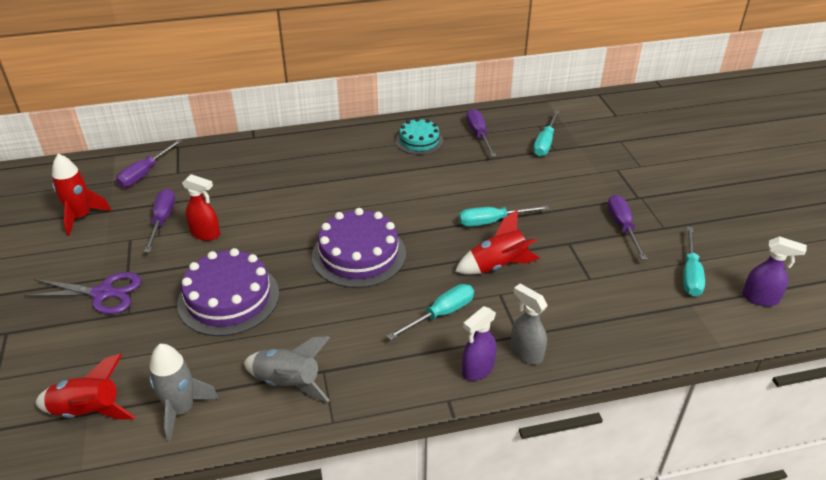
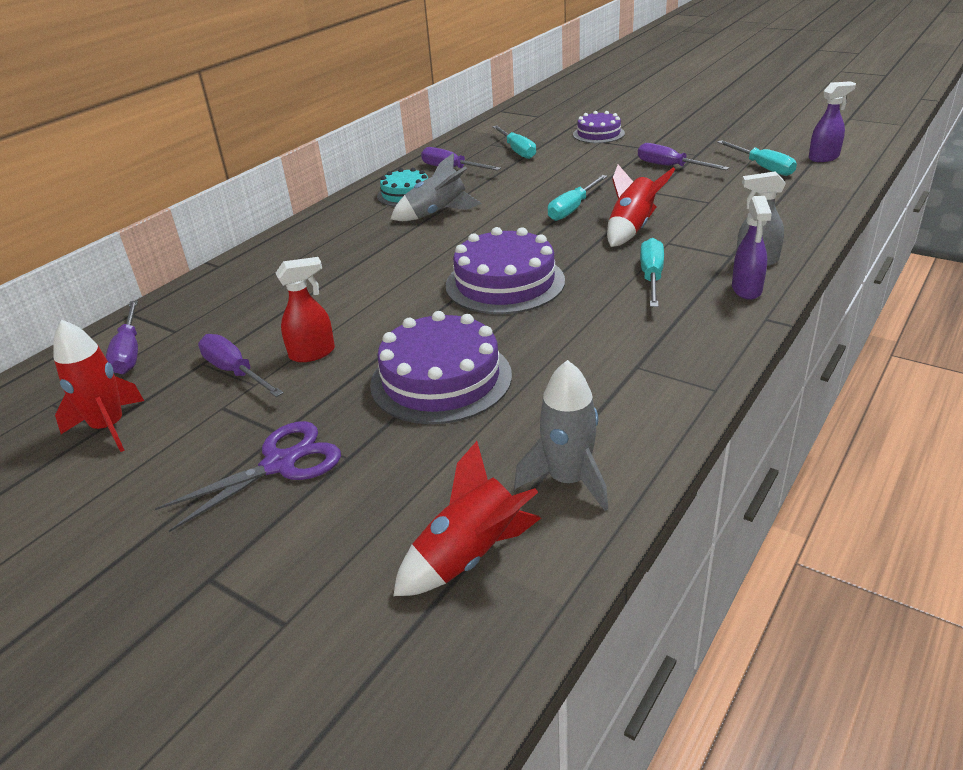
camera: 40 degrees left, 5 degrees down
(288, 383) = (624, 393): grey rocket -> grey rocket (437, 214)
(628, 161) = (598, 134): none -> purple cake

